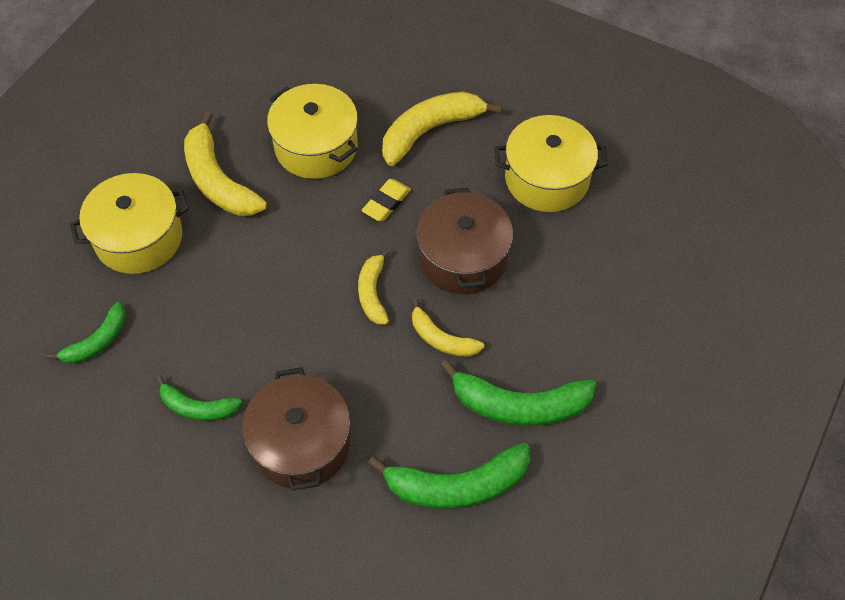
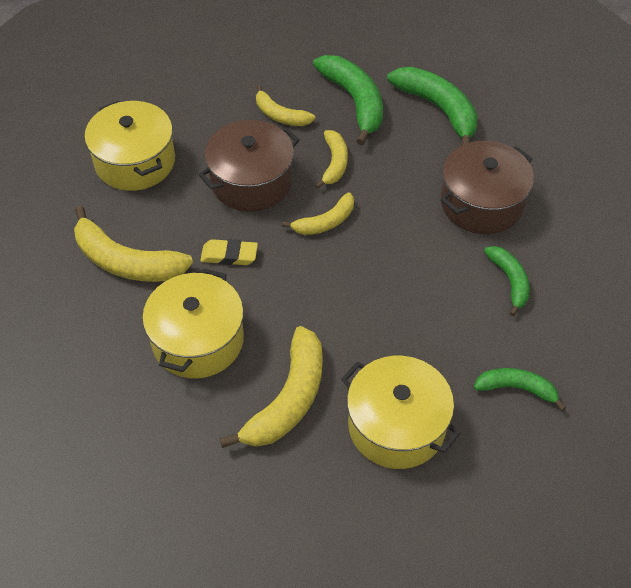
camera: 120 degrees left, 5 degrees down
(539, 324) = (280, 115): none -> yellow banana

